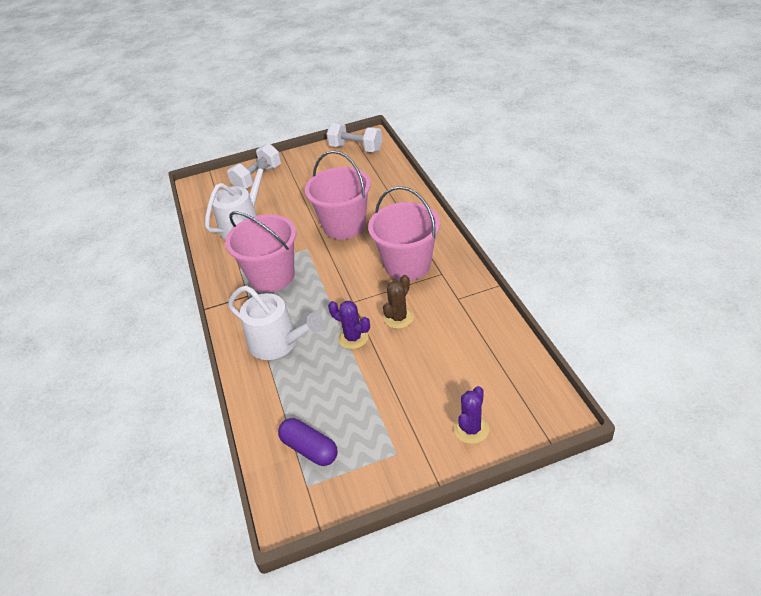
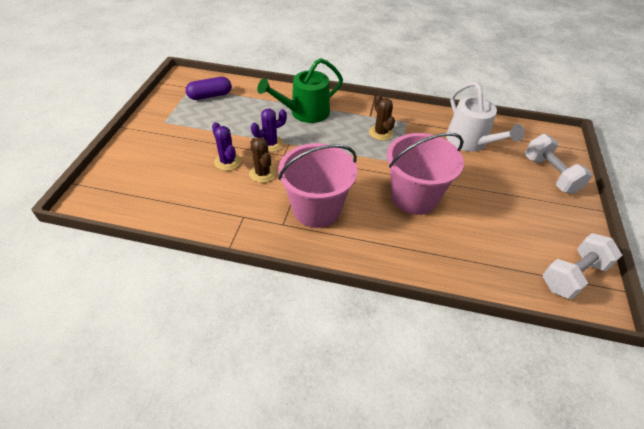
camera: 115 degrees right, 5 degrees up
(272, 276) = (381, 133): pink bucket -> brown cactus
(278, 343) = (305, 112): white watering can -> green watering can
(471, 429) = (134, 157): purple cactus -> purple cactus (227, 162)

